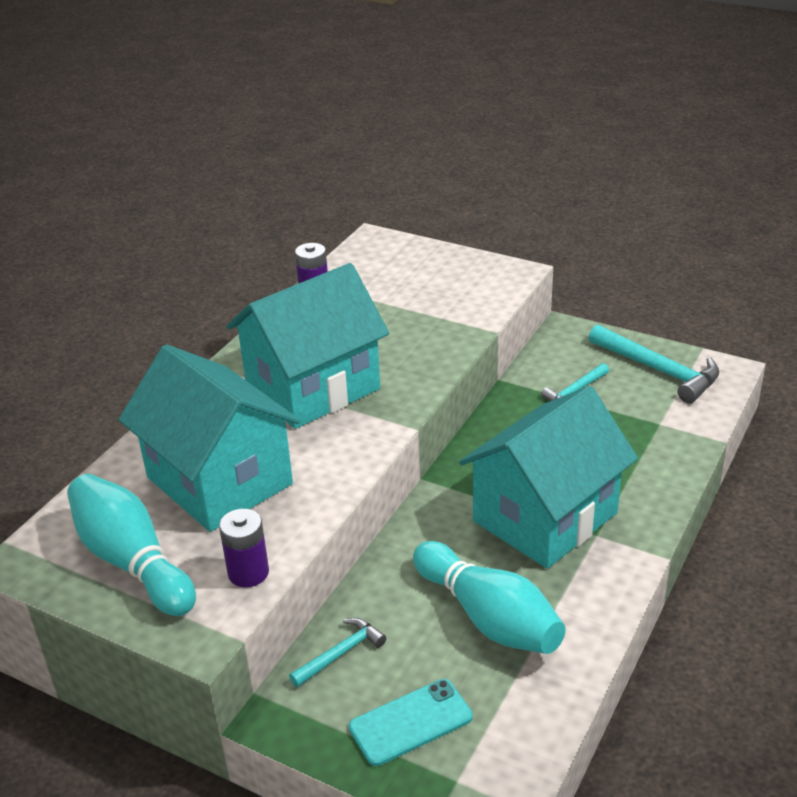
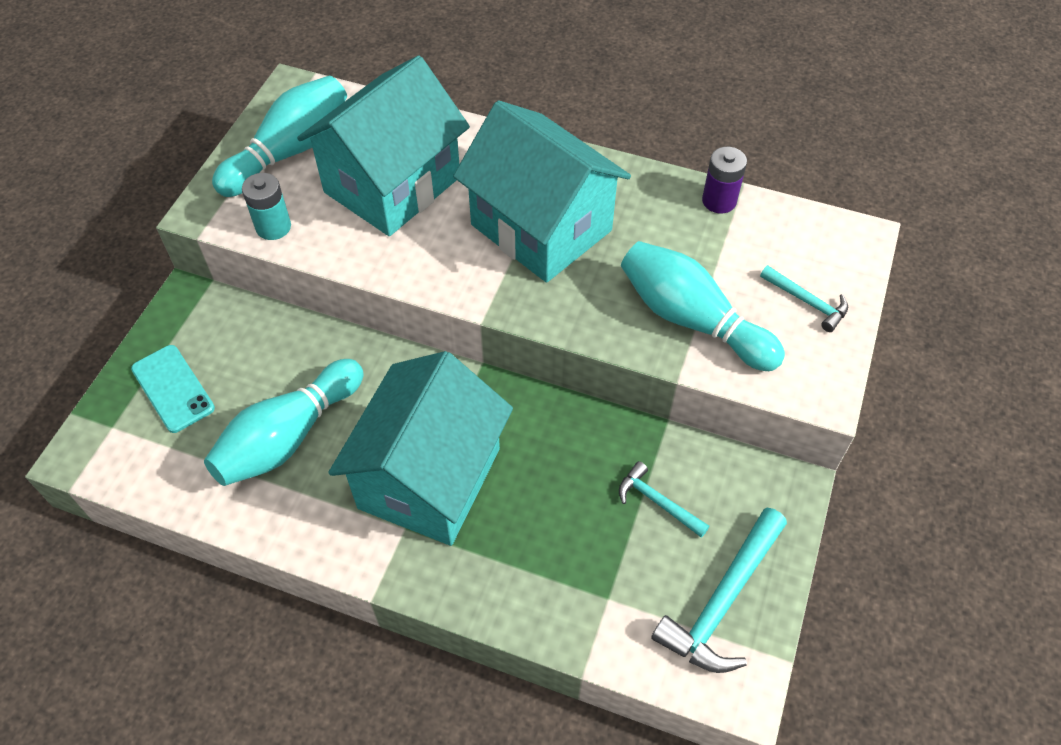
camera: 80 degrees right, 20 degrees up
(248, 573) = (273, 227): purple battery -> turquoise battery
(340, 653) = (250, 330): turquoise hammer -> turquoise hammer (807, 302)
(437, 319) = (692, 319): none -> turquoise bowling pin
(545, 517) = (429, 478): turquoise house -> turquoise house turned 75 degrees clockwise

